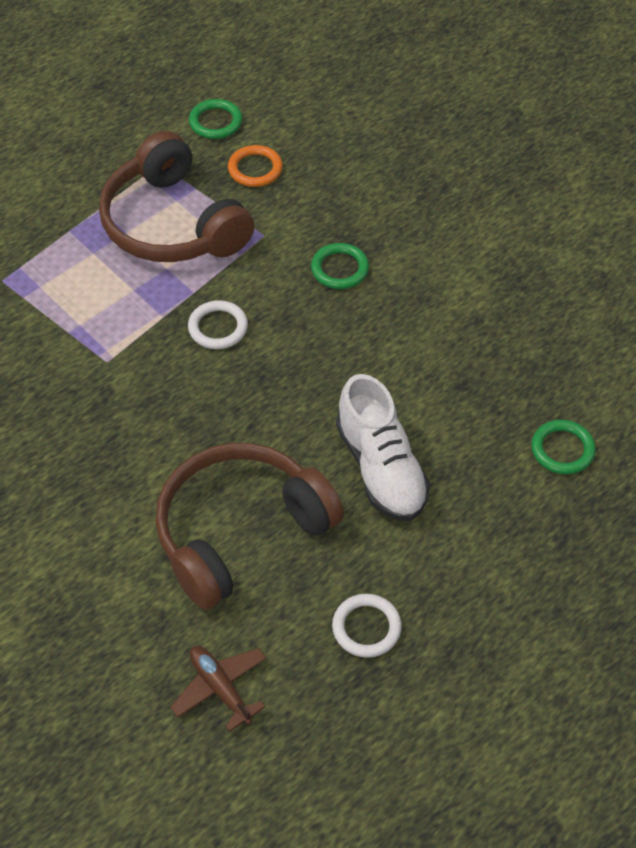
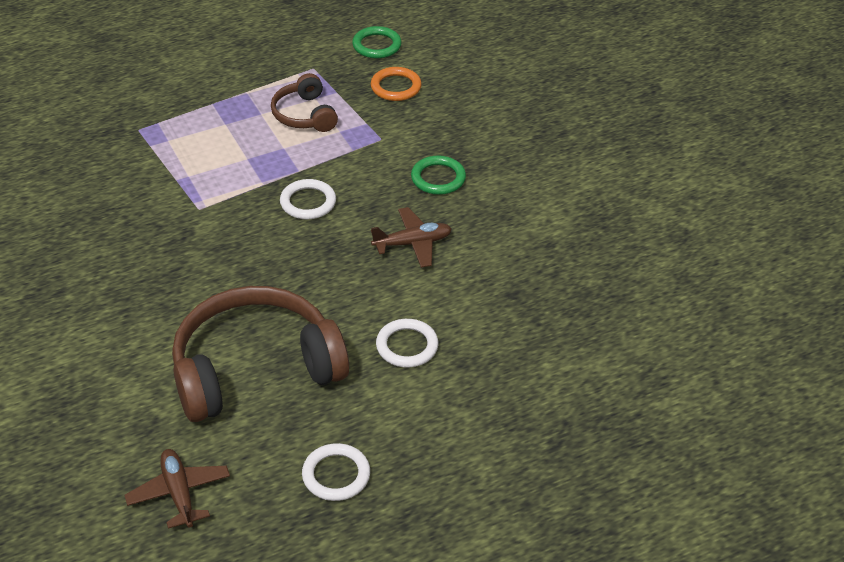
camera: 15 degrees right, 10 degrees down
(173, 223) = (304, 115): brown headphones -> brown headphones, size x0.51
(342, 351) = (412, 243): none -> brown plane
(381, 469) = (407, 346): white shoe -> white ring
(562, 449) = (587, 368): green ring -> none

